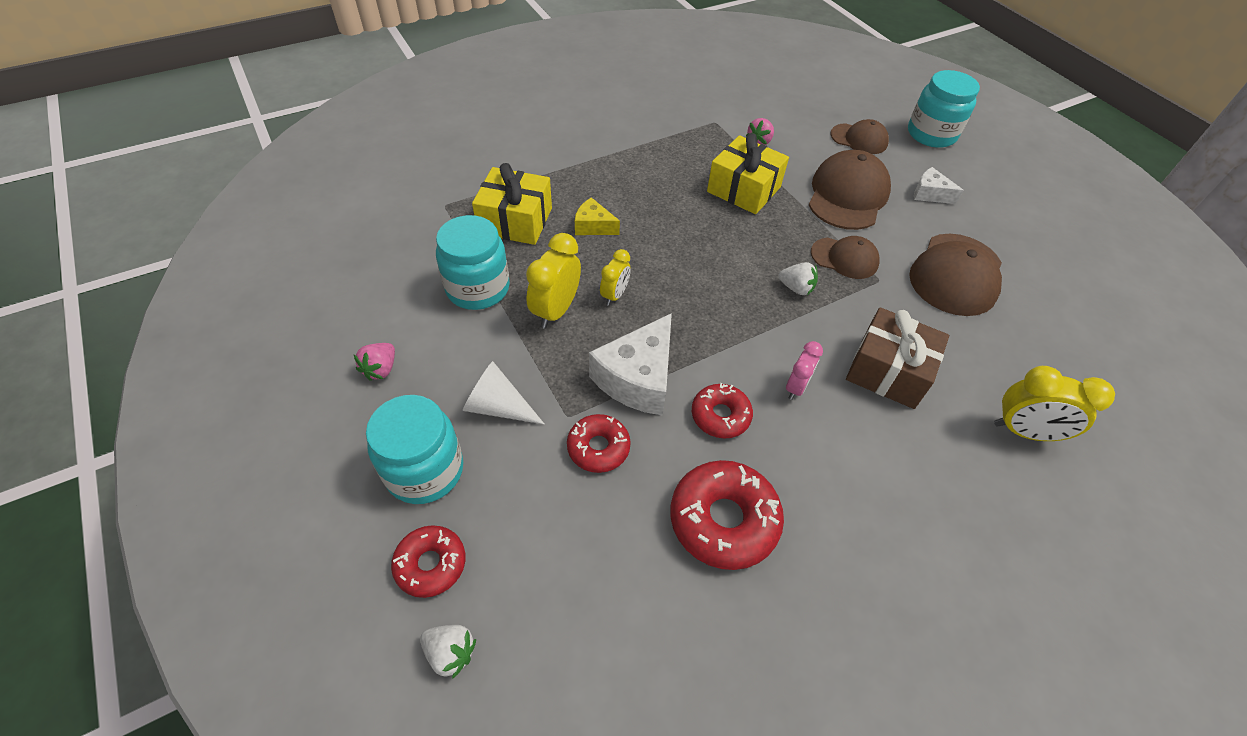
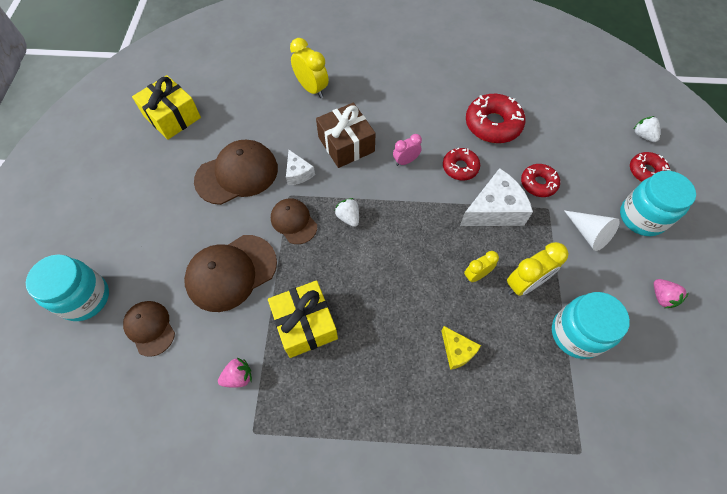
camera: 145 degrees left, 10 degrees up
(381, 369) = (662, 297): pink strawberry -> pink strawberry turned 105 degrees clockwise
(515, 221) = (521, 394): yellow gift -> yellow gift (172, 117)
(929, 194) = (170, 240): white cheese -> white cheese (298, 173)

